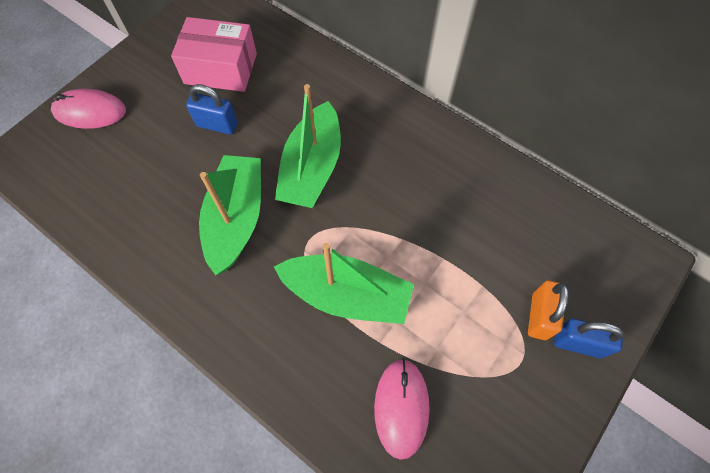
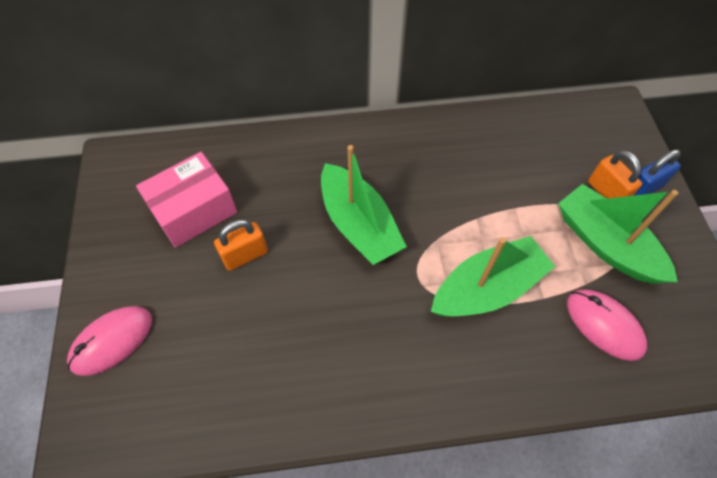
camera: 45 degrees left, 5 degrees down
(217, 125) = (245, 255): blue padlock -> orange padlock
(236, 219) = (348, 310): green boat -> green boat (605, 244)

